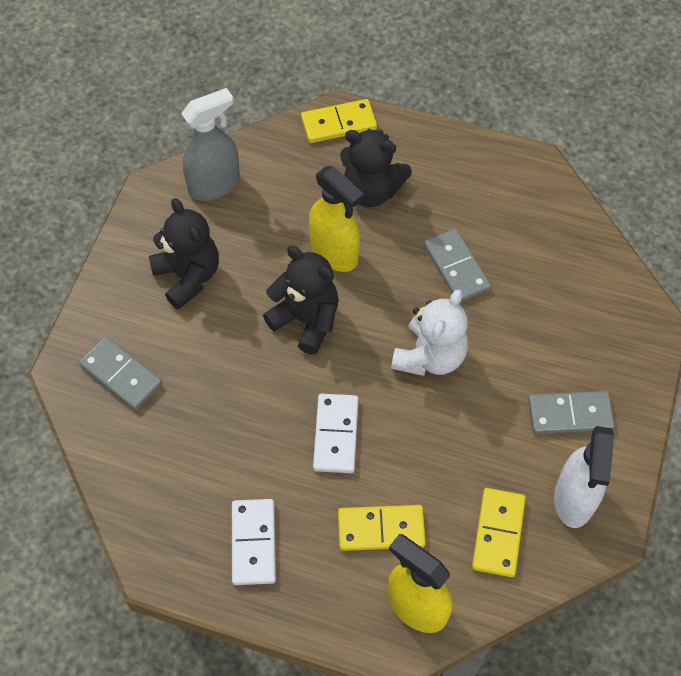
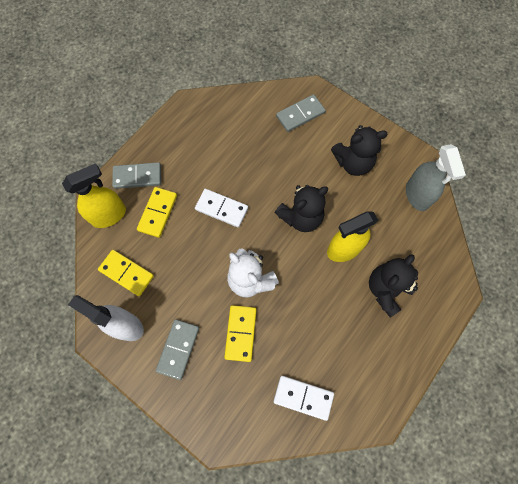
camera: 110 degrees right, 10 degrees up
(254, 543) = (179, 150): white domino -> white domino (303, 397)
(338, 124) = (450, 288): yellow domino -> yellow domino (240, 333)
(456, 267) = (308, 322): grey domino -> grey domino (137, 176)

